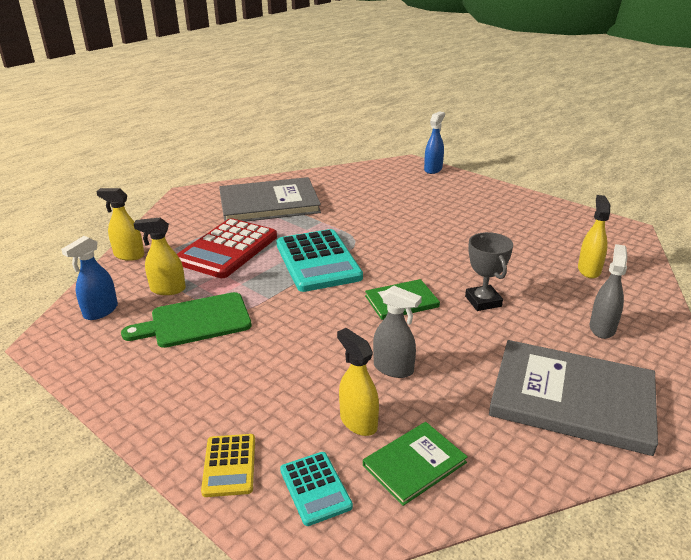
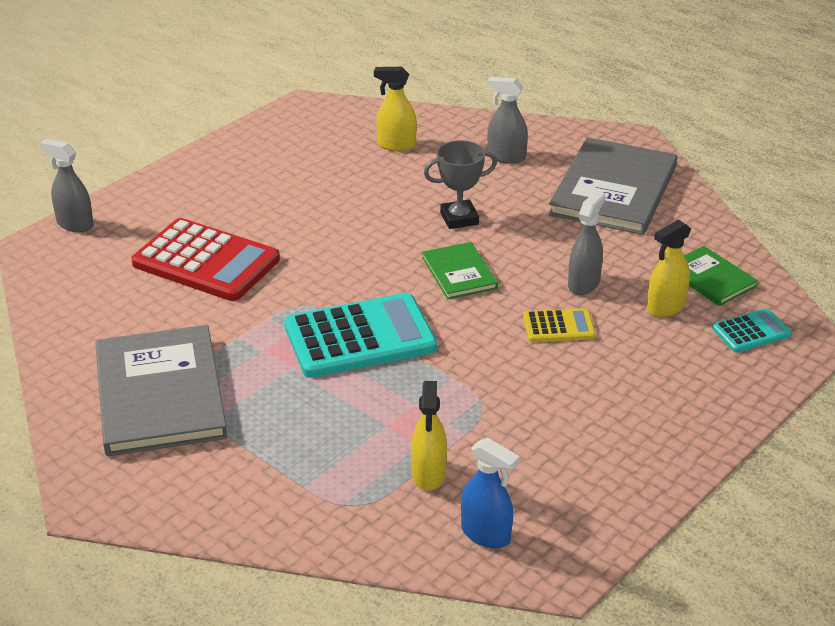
camera: 90 degrees left, 5 degrees up
(129, 255) = (323, 537): yellow spray bottle -> none
(195, 321) = (506, 436): green cutting board -> none
(227, 249) = (315, 427): red calculator -> red calculator (206, 261)
(229, 465) = (738, 383): yellow calculator -> yellow calculator (558, 326)
(433, 169) = (75, 224): blue spray bottle -> grey spray bottle

